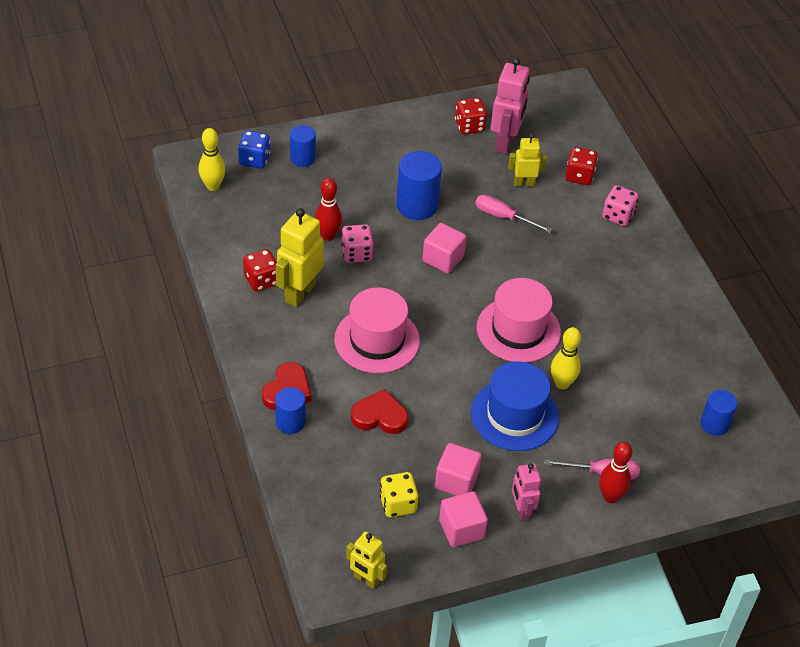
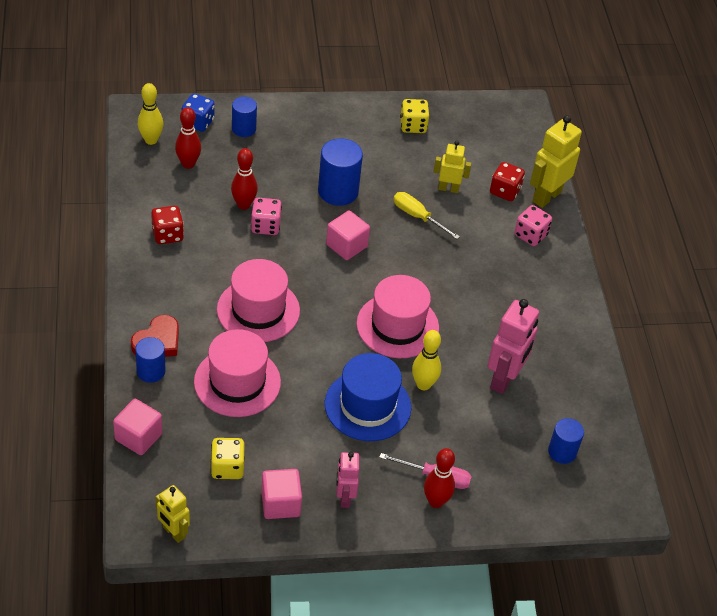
camera: 10 degrees right, 0 degrees up
(258, 204) = (188, 164): none -> red bowling pin
(299, 293) = (199, 253): yellow robot -> yellow robot (546, 196)
(379, 416) = (237, 382): red heart -> pink hat
(456, 481) = (291, 457): pink cube -> pink cube (138, 437)
(469, 126) = (413, 126): red dice -> yellow dice
(503, 217) = (418, 217): pink screwdriver -> yellow screwdriver
(505, 142) = (442, 147): pink robot -> pink robot (504, 379)

